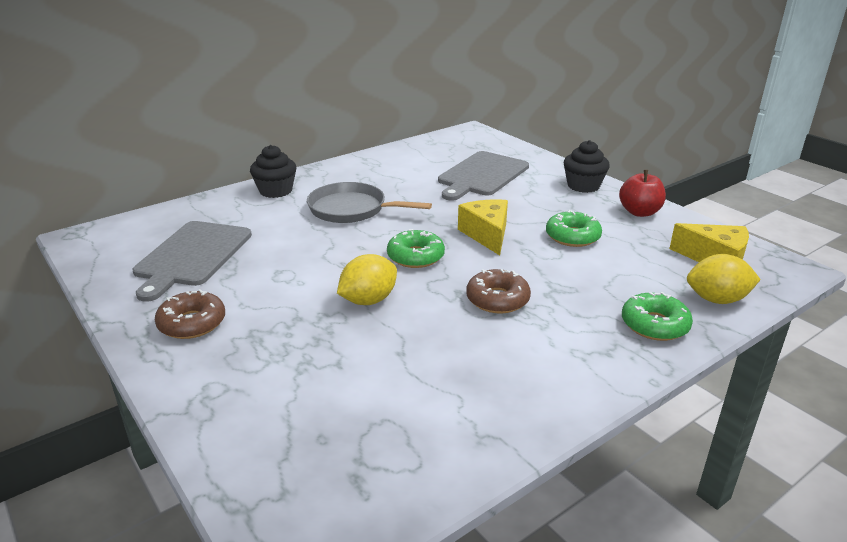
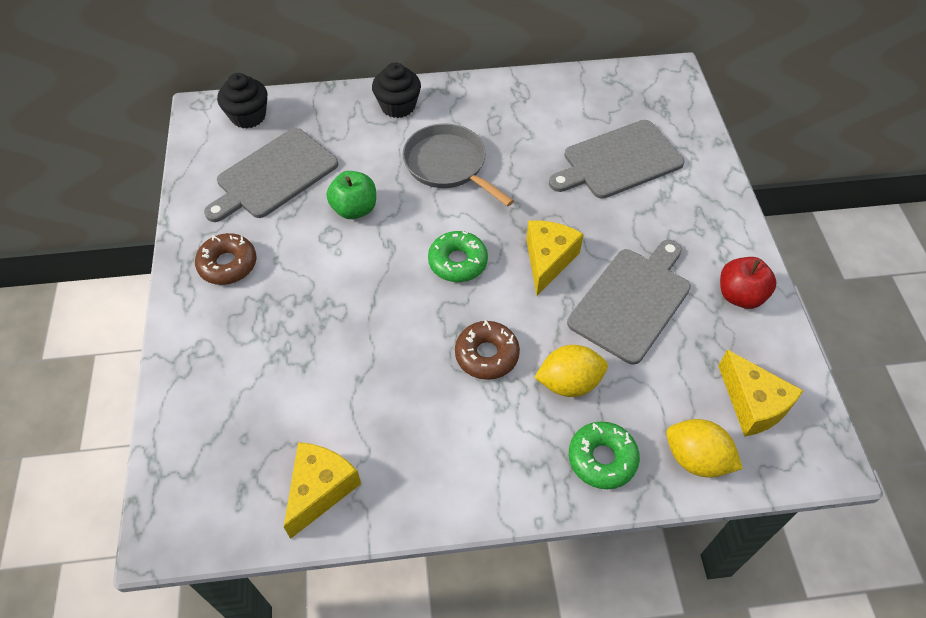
camera: 30 degrees right, 25 degrees up
(292, 254) = (354, 209): none -> green apple
(368, 300) = (377, 302): yellow lemon -> yellow lemon (569, 383)
(440, 443) = (320, 489): none -> yellow cheese
(572, 236) = (632, 301): green donut -> grey cutting board
(583, 186) = (716, 225): black cupcake -> black cupcake (248, 116)

